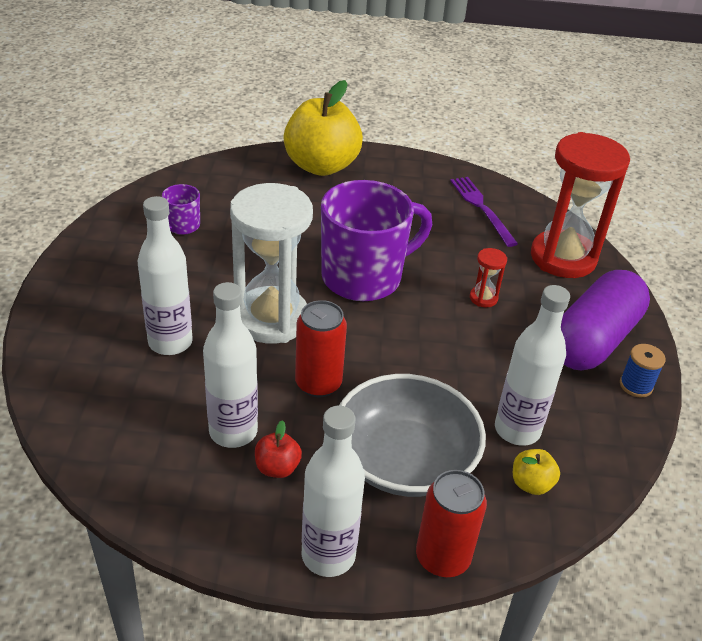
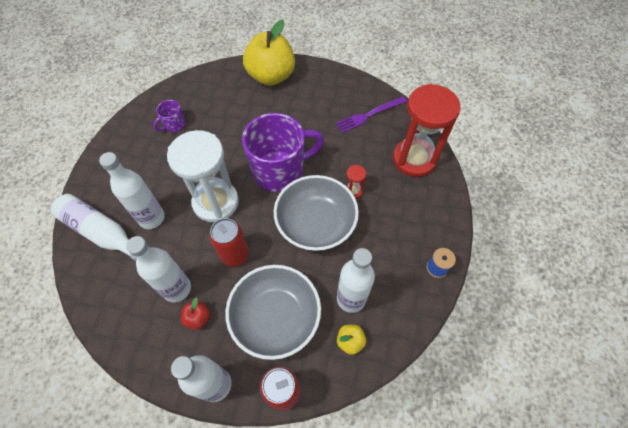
camera: 10 degrees right, 20 degrees up
(88, 363) = (101, 232): none -> white bottle
(436, 338) = (316, 223): none -> grey bowl
(482, 208) = (369, 115): purple fork -> purple fork turned 105 degrees counterclockwise
(593, 340) = (418, 229): purple capsule -> none

